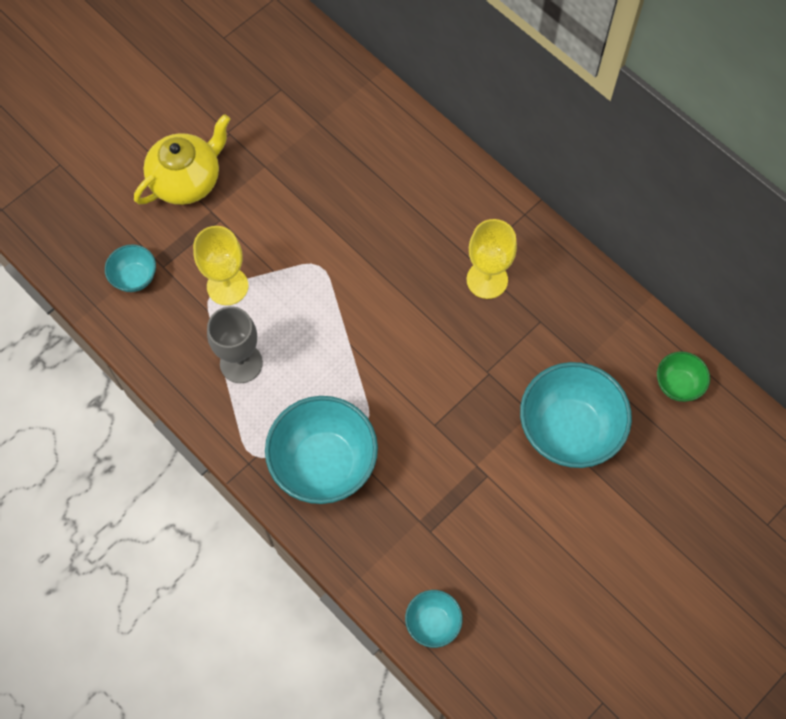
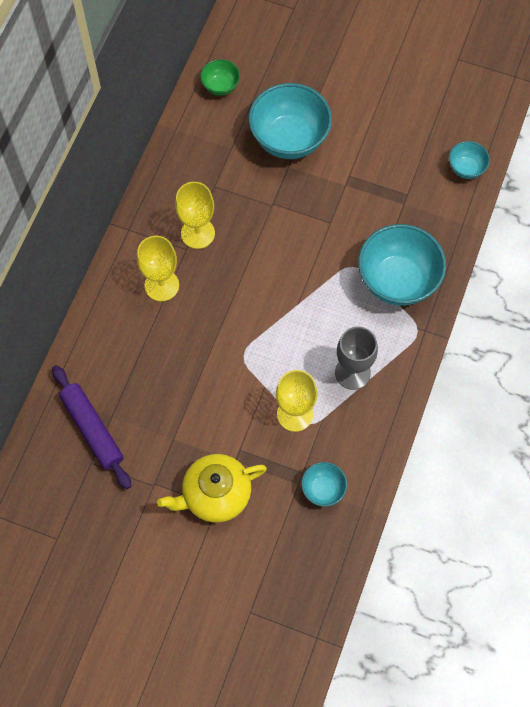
camera: 115 degrees left, 0 degrees up
(187, 180) = (215, 495): yellow teapot -> yellow teapot turned 45 degrees counterclockwise
(313, 101) = (92, 429): none -> purple rolling pin
(440, 220) = (161, 285): none -> yellow goblet

